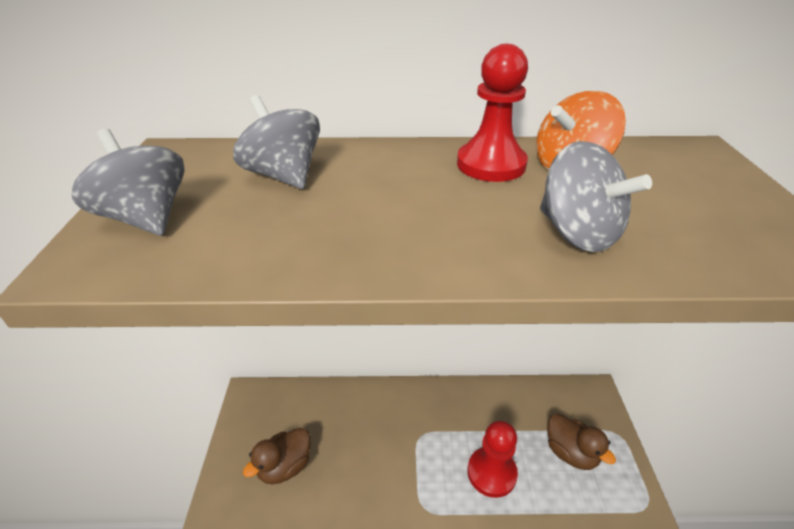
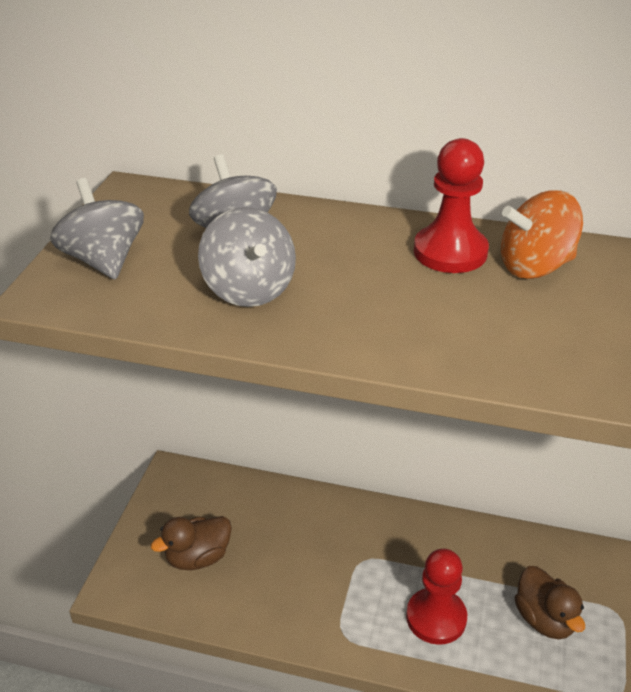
camera: 15 degrees right, 0 degrees up
(577, 233) = (492, 337): grey spinning top -> grey spinning top (249, 289)

